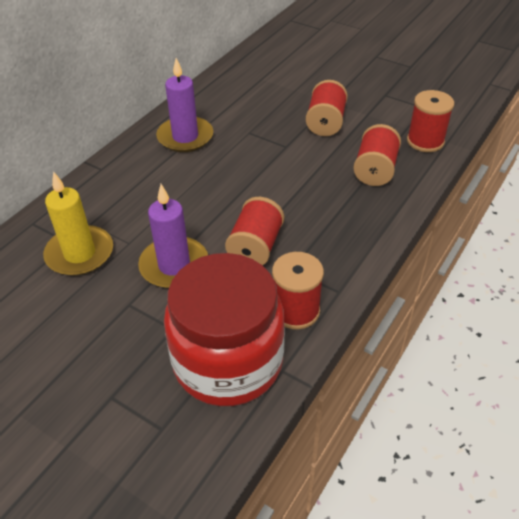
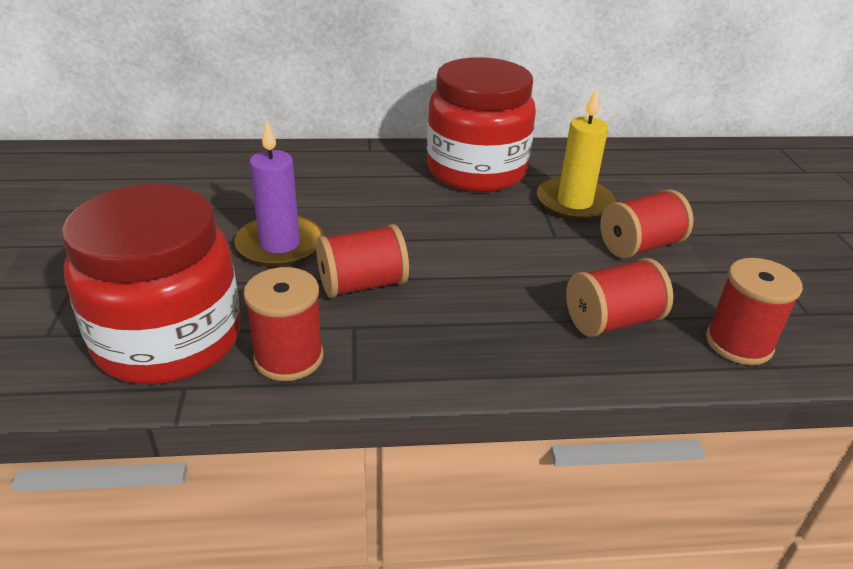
camera: 50 degrees right, 10 degrees down
(80, 254) = (244, 188): yellow candle -> yellow candle (574, 203)
(185, 137) = (476, 171): purple candle -> red jar

